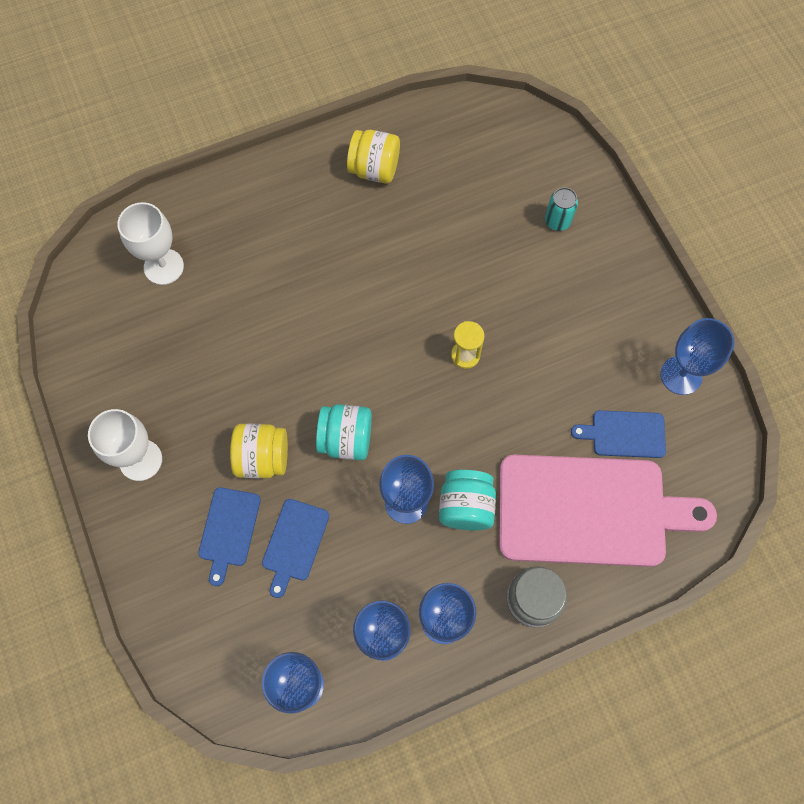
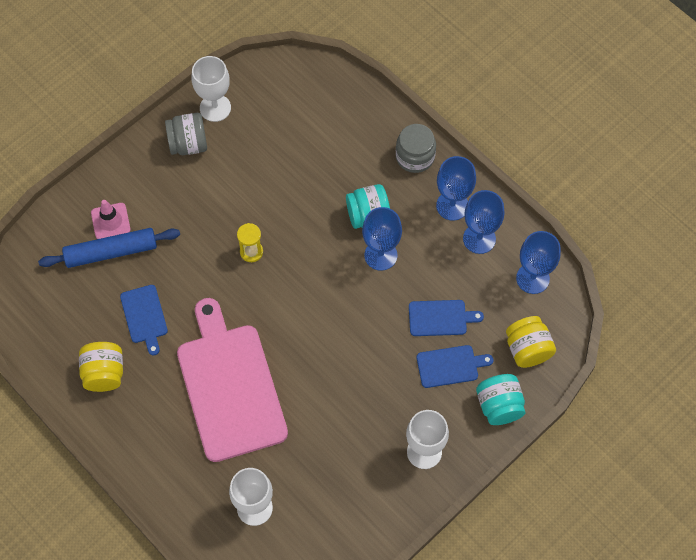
camera: 110 degrees left, 5 degrees down
(263, 458) = (387, 364): yellow jar -> yellow jar (527, 349)
(346, 439) = (350, 311): turquoise jar -> turquoise jar (499, 406)
(518, 212) = (111, 252): none -> blue rolling pin
(557, 221) = (110, 221): turquoise can -> pink traffic cone
(590, 510) = (339, 139): pink cutting board -> pink cutting board (230, 386)
(624, 434) = (274, 132): blue cutting board -> blue cutting board (144, 316)
(636, 330) = (188, 144): none -> grey jar
(681, 375) = (215, 108): blue goblet -> white goblet

